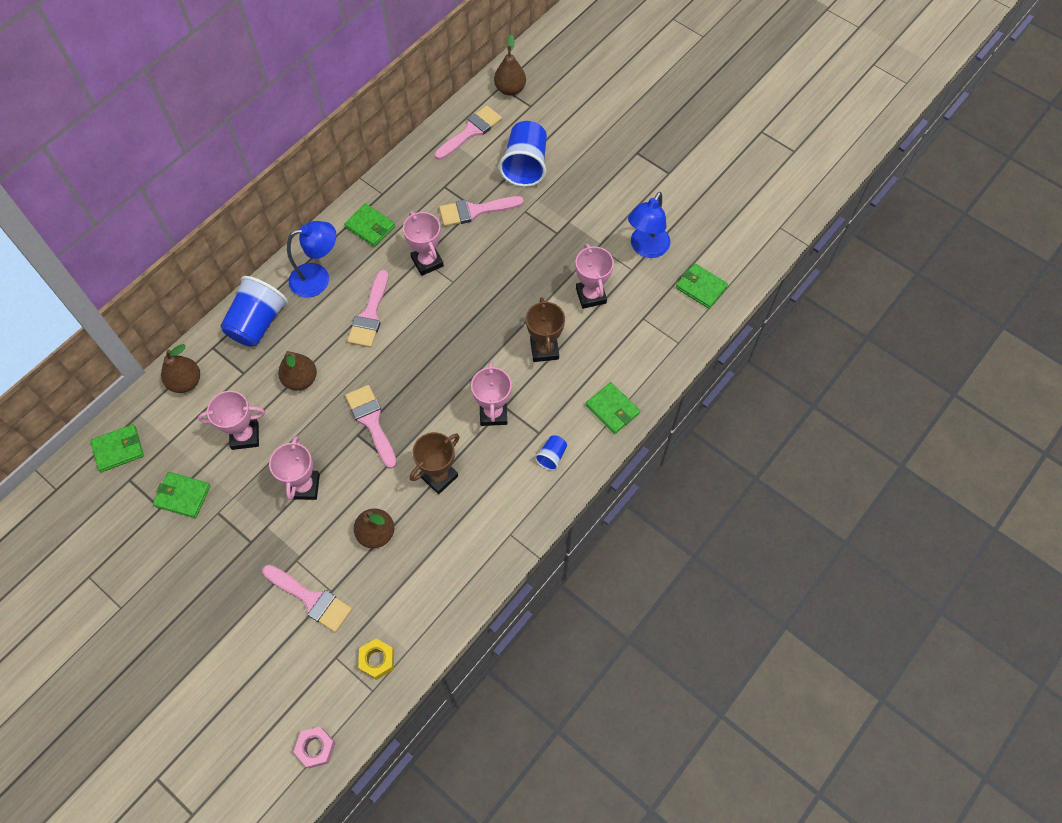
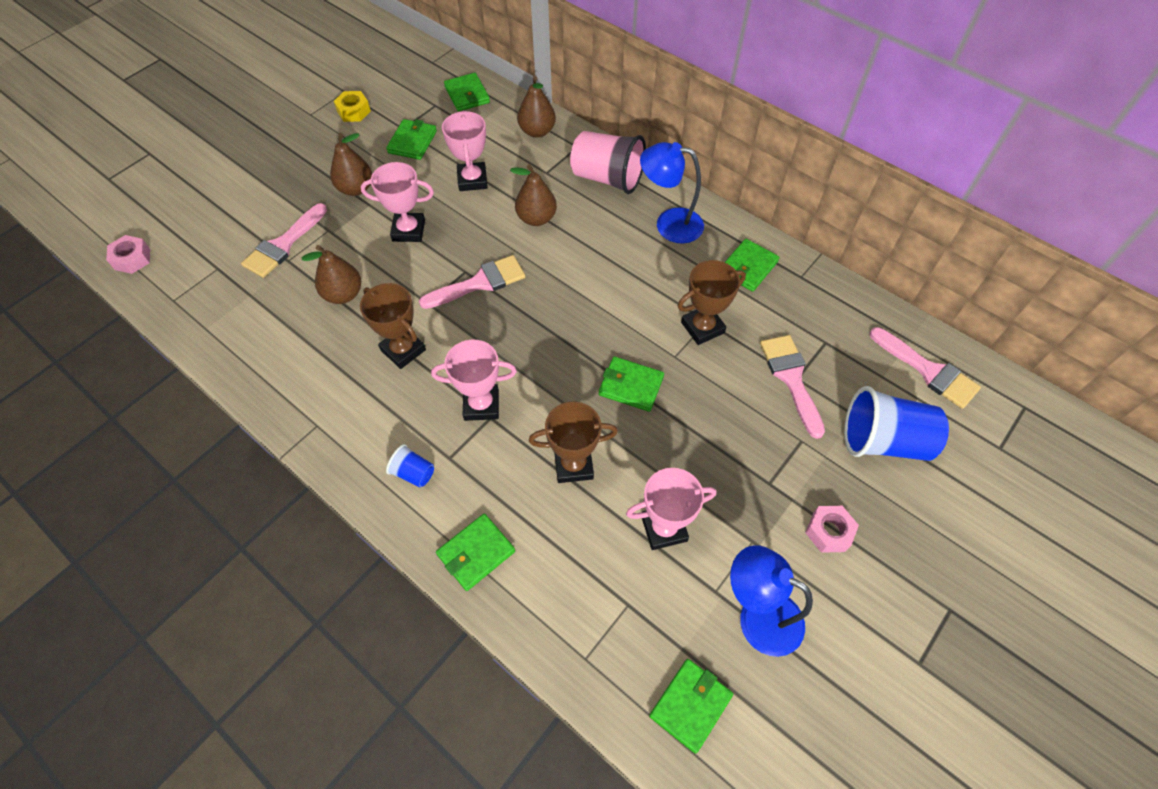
camera: 90 degrees right, 5 degrees down
(257, 323) = (607, 178): blue cup -> pink cup
(318, 278) = (669, 224): blue lamp -> blue lamp turned 120 degrees clockwise
(370, 315) = (621, 274): pink brush -> none
(377, 660) = (203, 302): yellow nut -> yellow nut (354, 111)
(427, 262) = (702, 327): pink trophy -> brown trophy
(478, 311) = (631, 386): none -> green wallet
(510, 89) = (1024, 420): brown pear -> brown pear (356, 189)
(590, 205) = (829, 532): none -> pink nut

